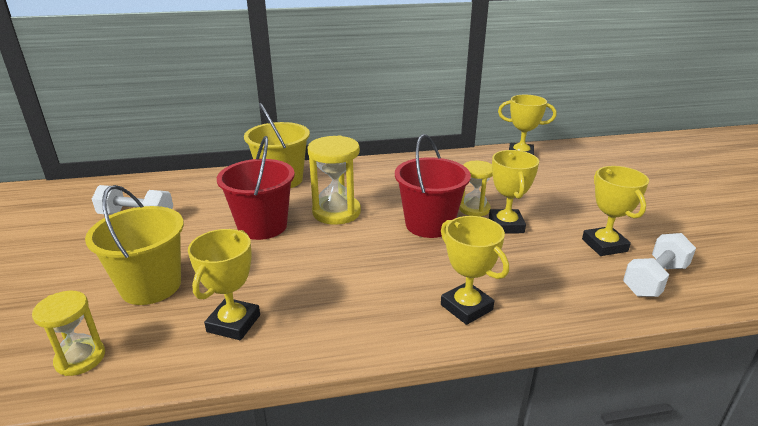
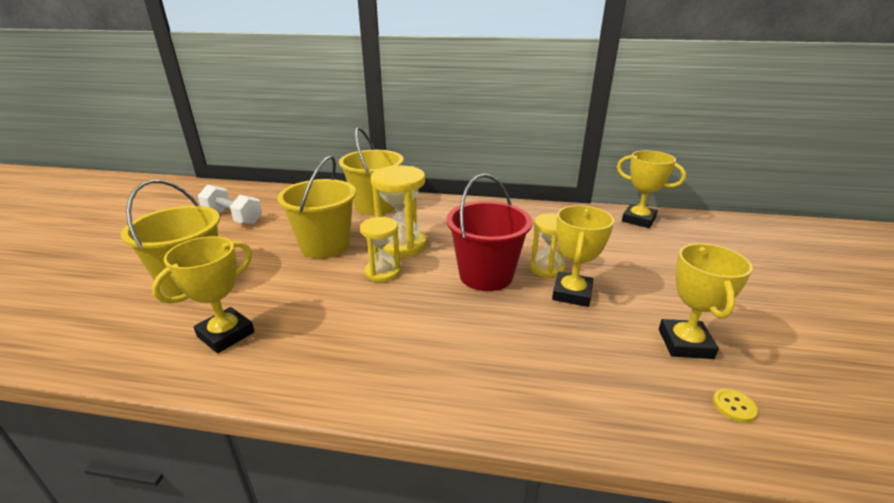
camera: 20 degrees right, 0 degrees up
(80, 358) = (84, 334): yellow hourglass -> yellow hourglass (383, 272)
(262, 226) = (325, 246): red bucket -> yellow bucket
(466, 307) = (463, 379): yellow trophy -> none
(654, 279) = (734, 406): white dumbbell -> yellow button

